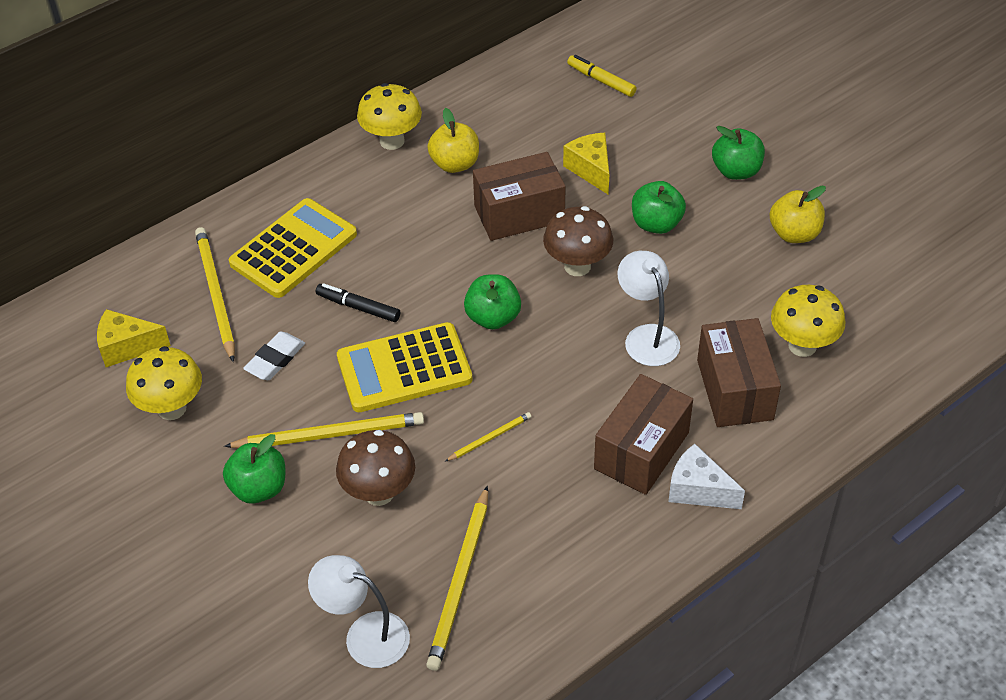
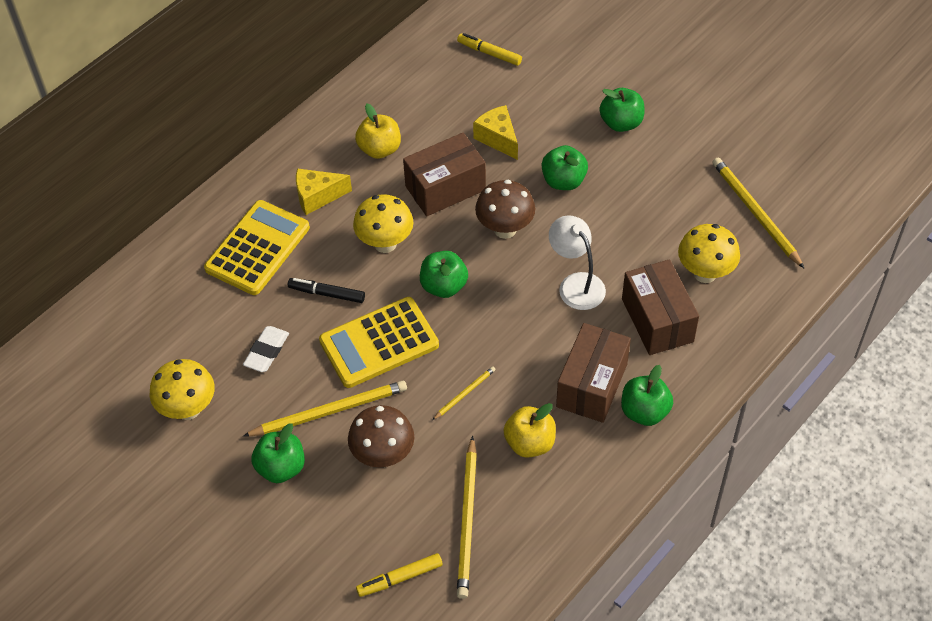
camera: 10 degrees left, 5 degrees up
(127, 347) = (135, 359): yellow cheese -> yellow cheese (317, 196)
(216, 294) = (200, 300): yellow pencil -> yellow pencil (755, 213)
(365, 635) = (400, 578): white lamp -> yellow marker
(392, 141) = (319, 135): yellow mushroom -> yellow mushroom (385, 243)
(698, 490) = (644, 411): white cheese -> green apple
(794, 233) = (680, 174): yellow apple -> yellow apple (530, 443)

